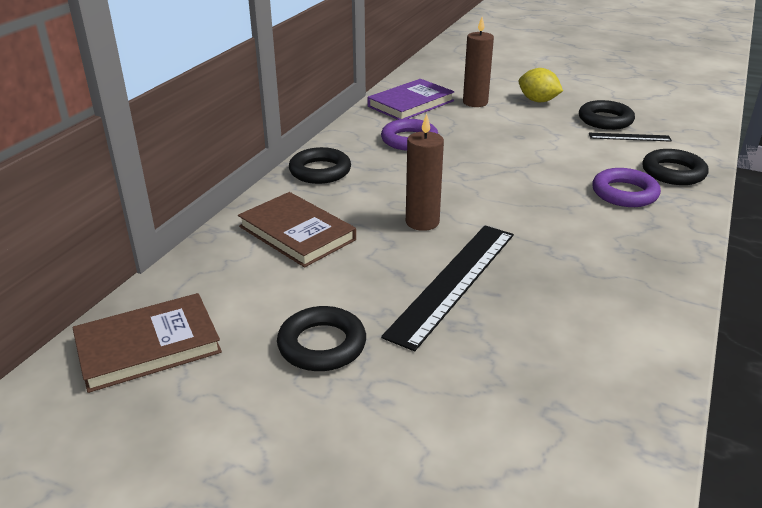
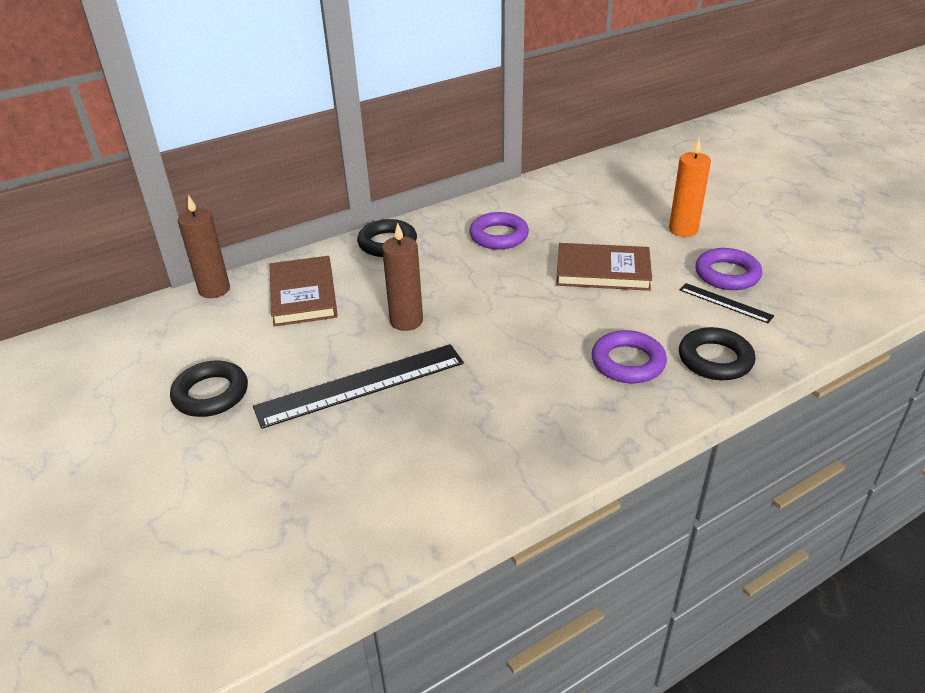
camera: 35 degrees right, 5 degrees up
(148, 346) = (115, 346): brown book -> brown book (603, 271)
(411, 104) = (550, 197): purple book -> none
(475, 102) = (614, 213): brown candle -> brown candle (214, 290)
(538, 101) = (683, 230): yellow lemon -> orange candle
(605, 120) = (727, 274): black ring -> purple ring

